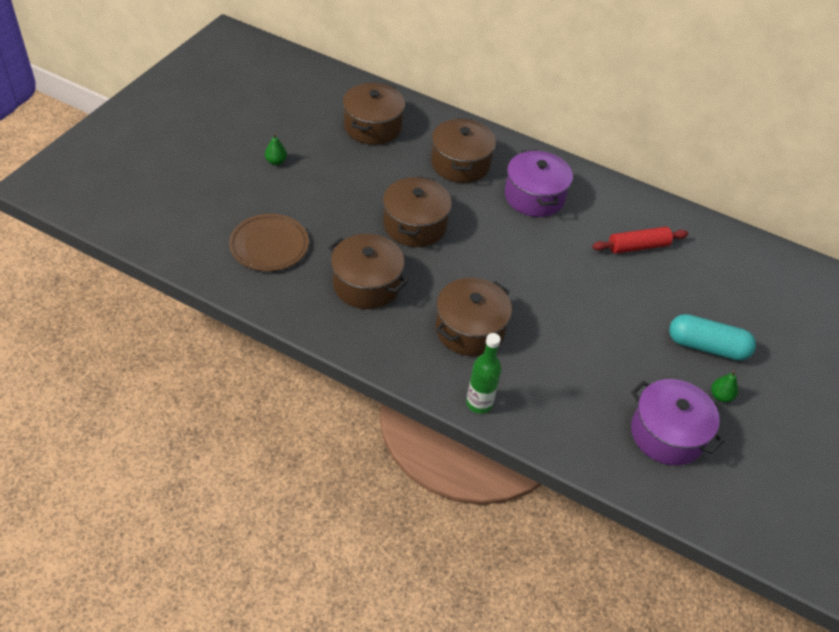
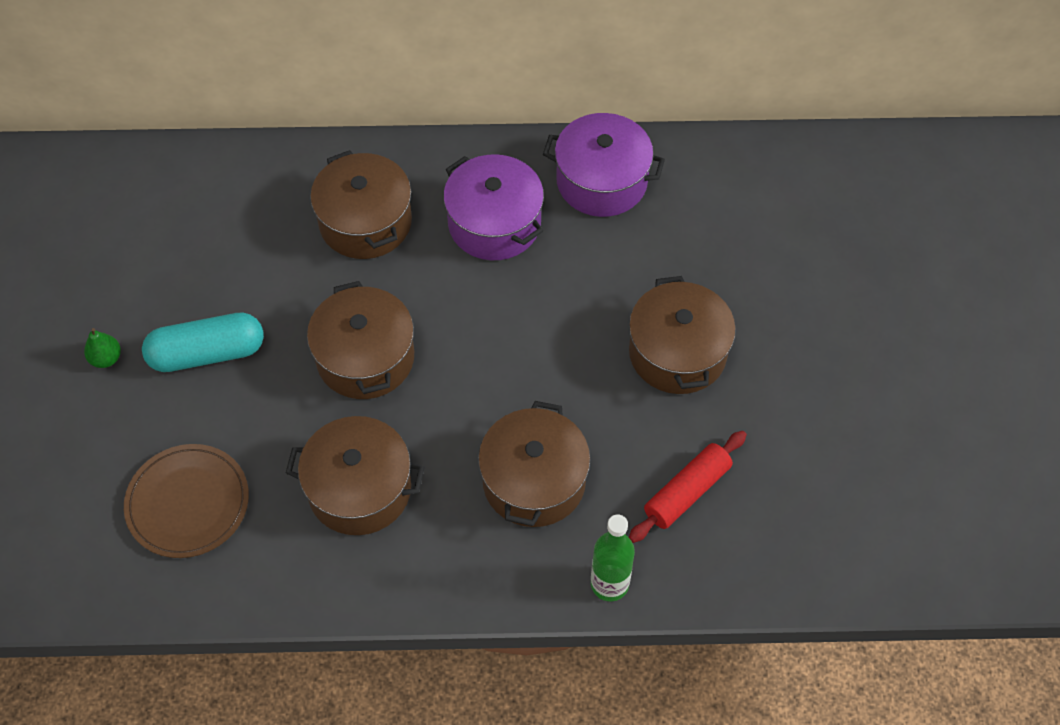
camera: 25 degrees left, 10 degrees up
(372, 127) = (206, 224): brown pot -> brown pot (677, 353)
(638, 246) = (668, 231): red rolling pin -> red rolling pin (687, 492)
(667, 434) = (850, 493): purple pot -> purple pot (601, 181)
(707, 347) = (829, 338): turquoise capsule -> turquoise capsule (207, 353)
(720, 396) = (881, 401): green pear -> none

